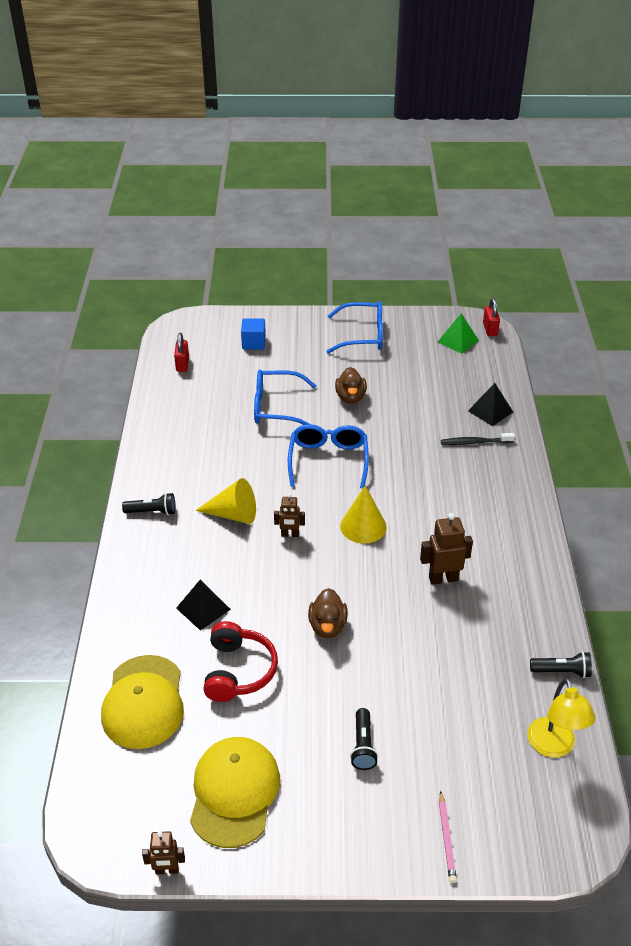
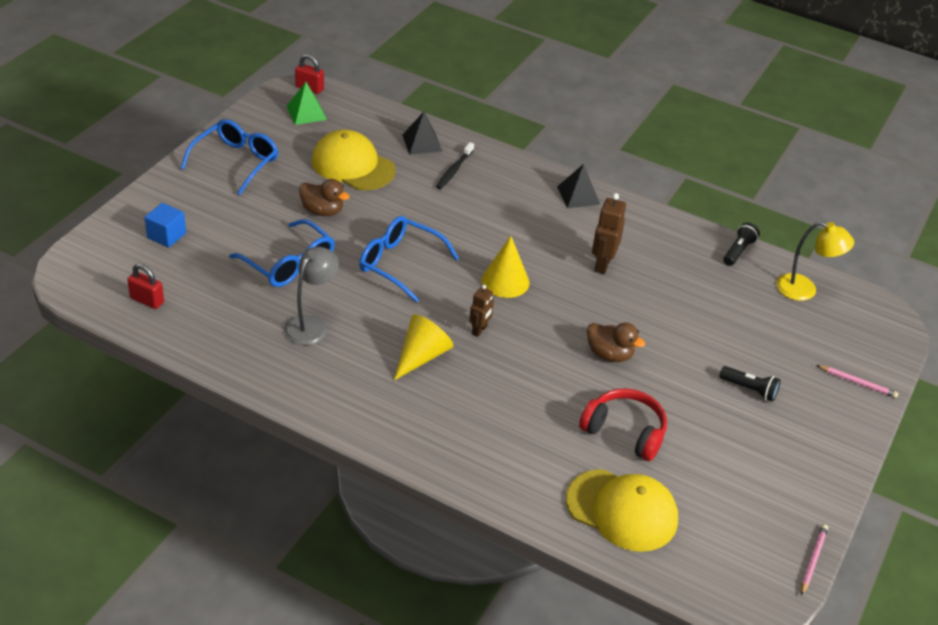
camera: 65 degrees left, 0 degrees up
(152, 511) = (369, 412): black flashlight -> none
(167, 870) = (813, 560): brown robot -> pink pencil
(203, 608) = (532, 425): black pyramid -> black pyramid (578, 195)
(220, 445) = (311, 325): none -> grey lamp
(234, 792) = (756, 486): yellow cap -> yellow cap (353, 165)
(276, 407) = (289, 264): blue glasses -> blue glasses turned 75 degrees counterclockwise

